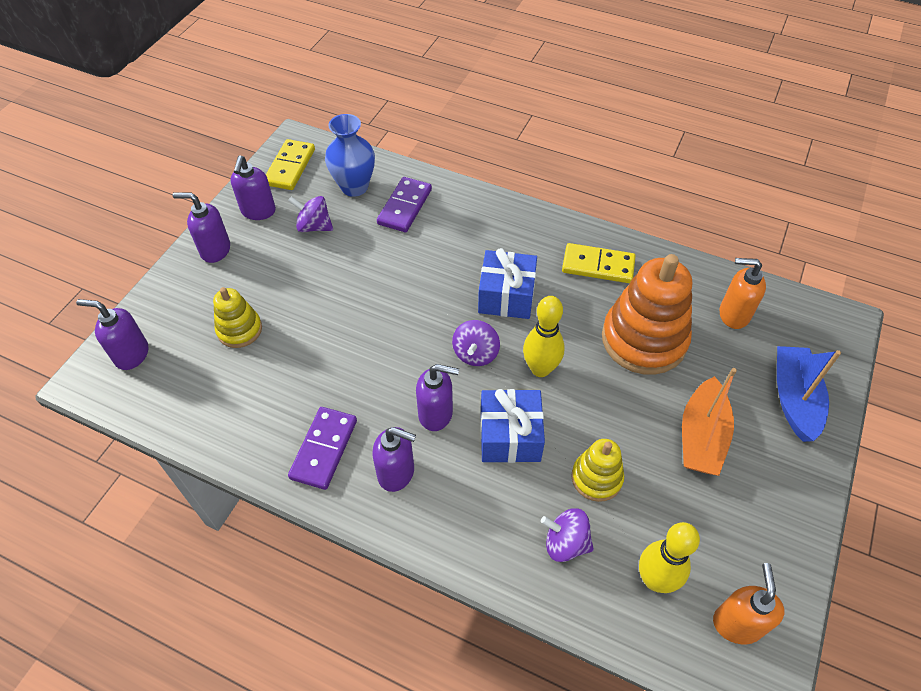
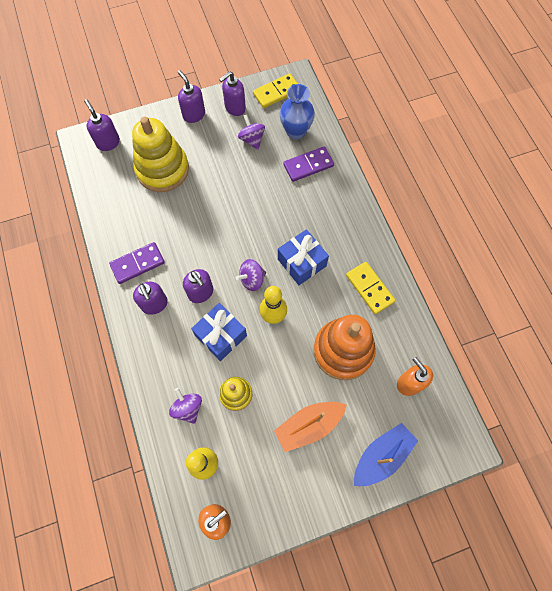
camera: 45 degrees right, 15 degrees up
(239, 330) = (162, 169): yellow stacking toy -> yellow stacking toy, size x1.88

